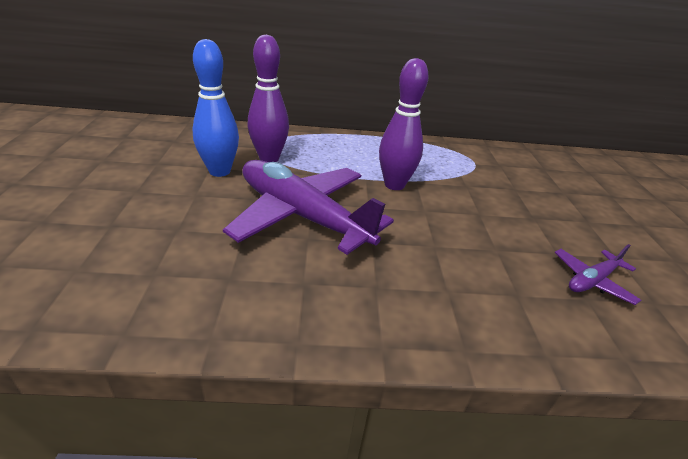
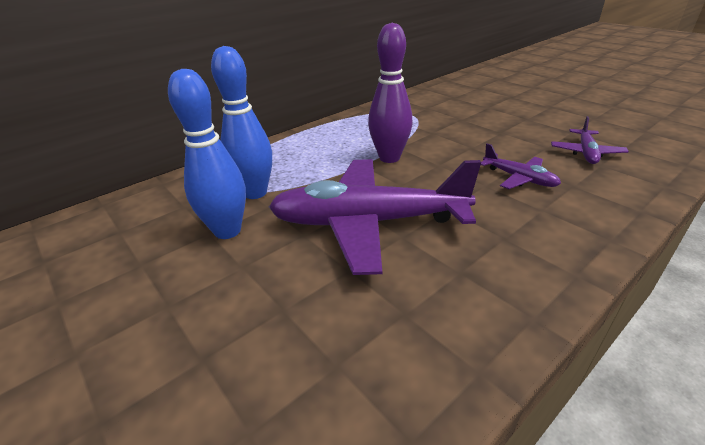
camera: 35 degrees left, 0 degrees up
(269, 158) = (255, 193): purple bowling pin -> blue bowling pin
(475, 259) = (519, 178): none -> purple plane

